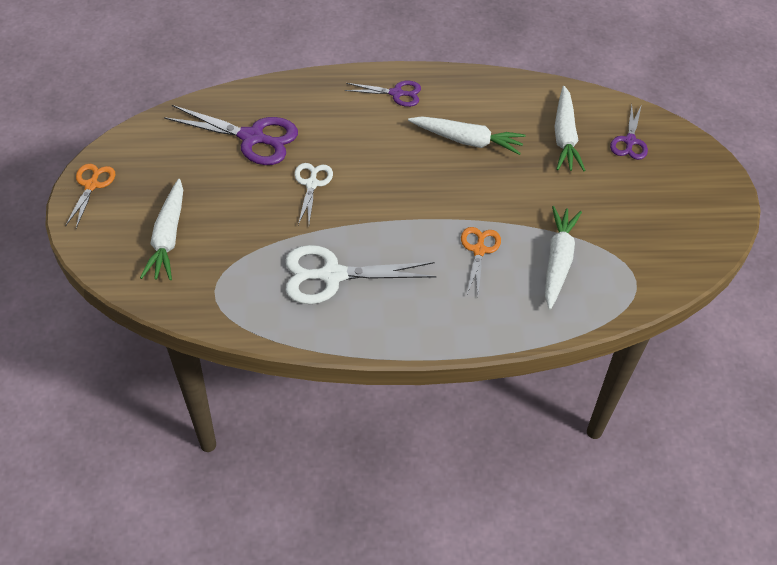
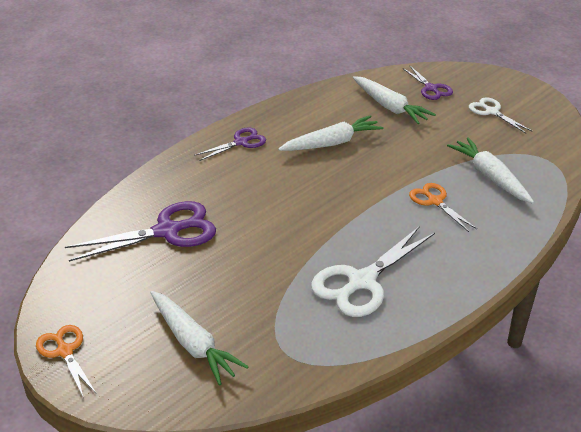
camera: 40 degrees left, 15 degrees down
(312, 184) = (260, 233): white scissors -> white scissors (491, 112)

